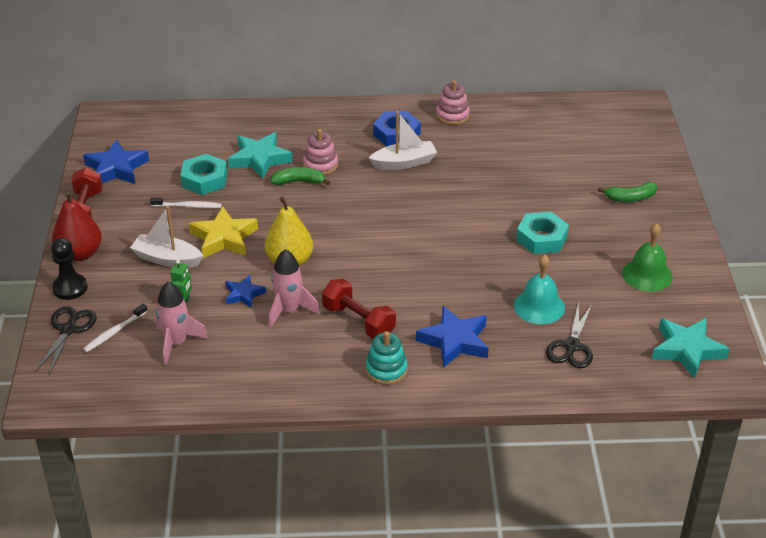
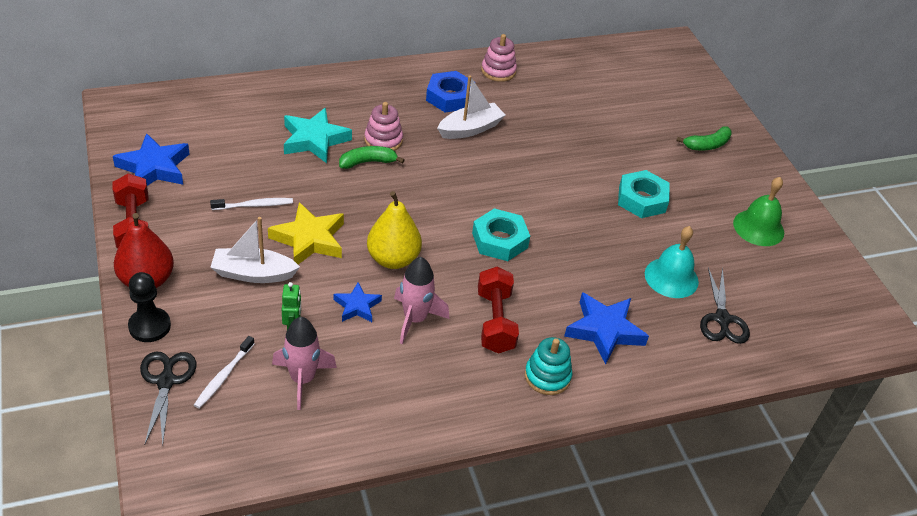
camera: 20 degrees left, 5 degrees up
(204, 179) = (261, 171): turquoise nut -> turquoise nut (499, 240)
(358, 321) = (495, 321): red dumbbell -> red dumbbell turned 60 degrees clockwise
(687, 350) = (831, 307): turquoise star -> none

